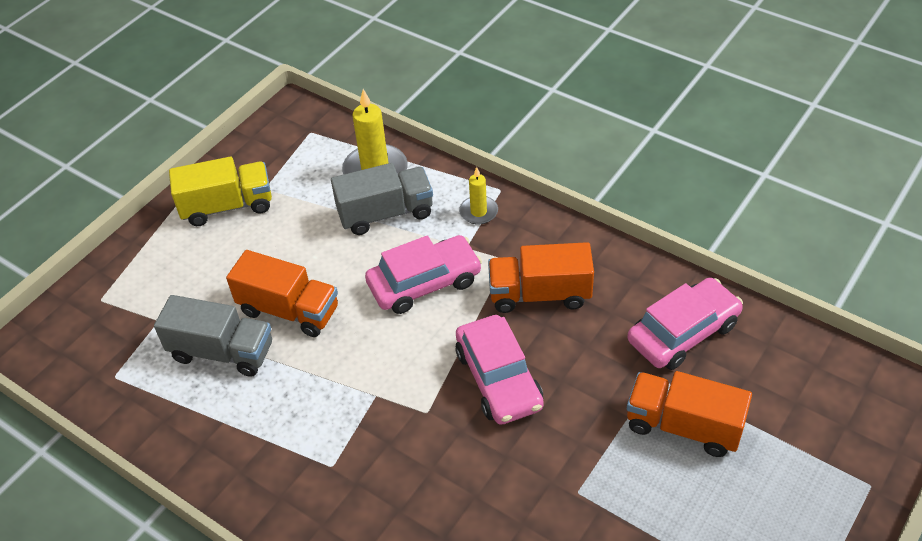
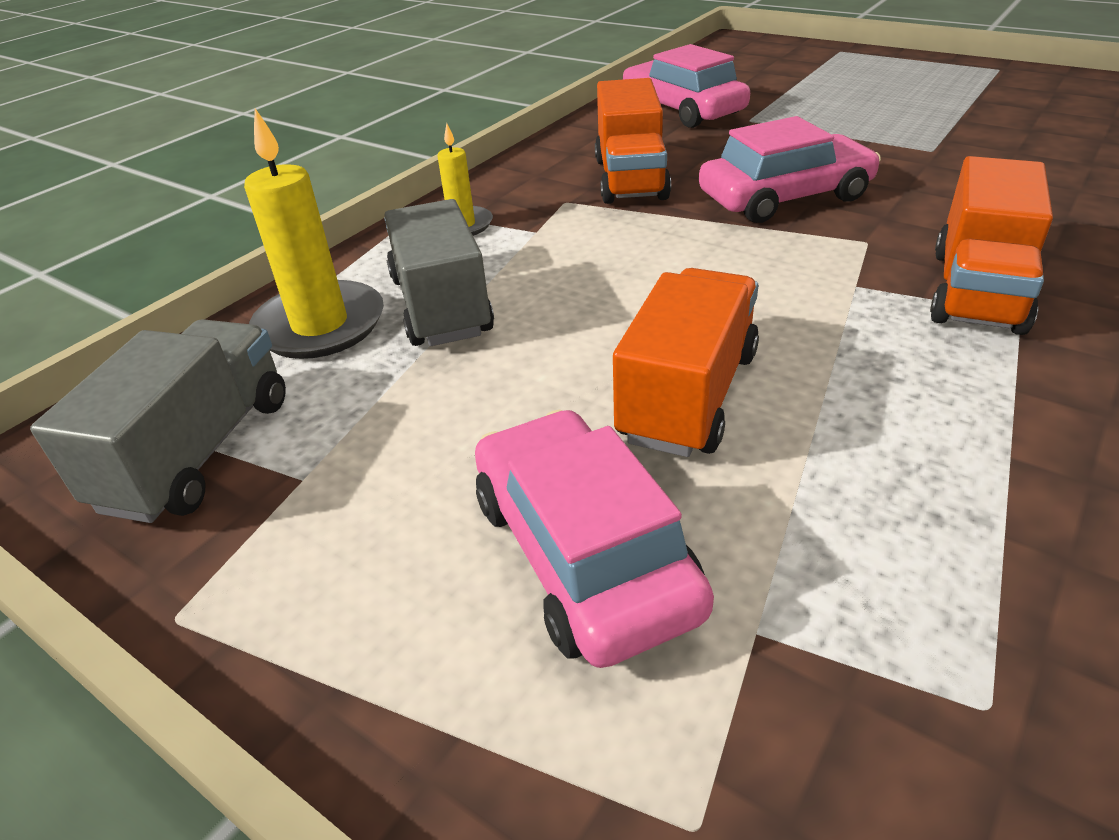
camera: 90 degrees left, 10 degrees down
(222, 352) = (825, 482): grey truck -> grey truck (199, 452)
(227, 206) = (343, 541): yellow truck -> none
(424, 283) = (611, 259): pink car -> pink car (583, 553)
(683, 426) = (811, 108): orange truck -> orange truck (976, 290)

